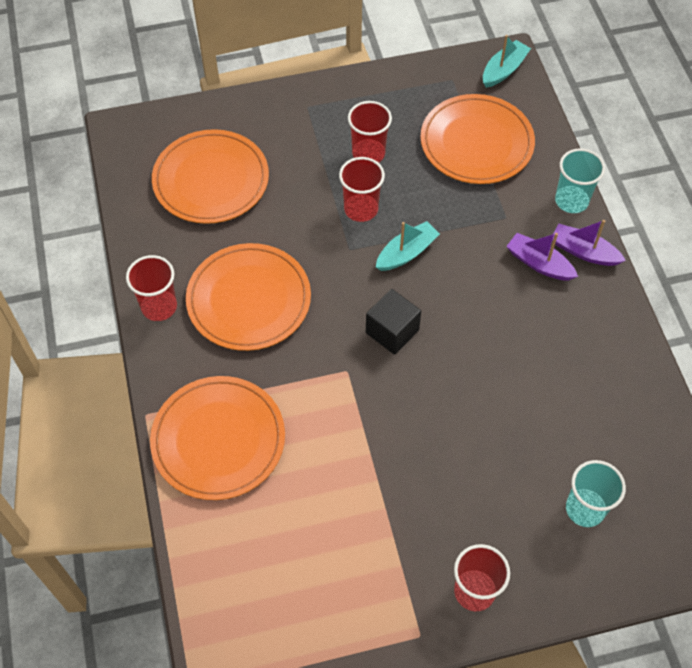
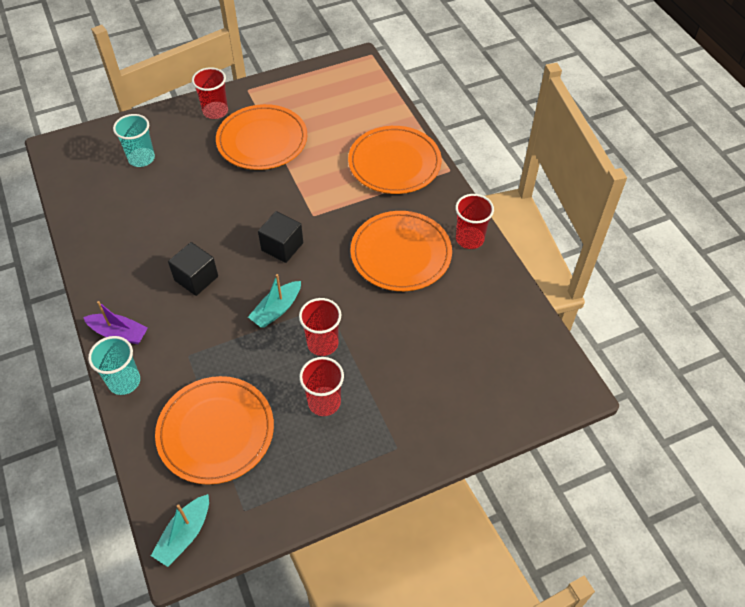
camera: 170 degrees right, 5 degrees down
(211, 180) = (467, 351): orange plate -> orange plate (262, 140)
(499, 305) = (196, 278): none -> black cube
(539, 263) = (160, 317): purple boat -> none

